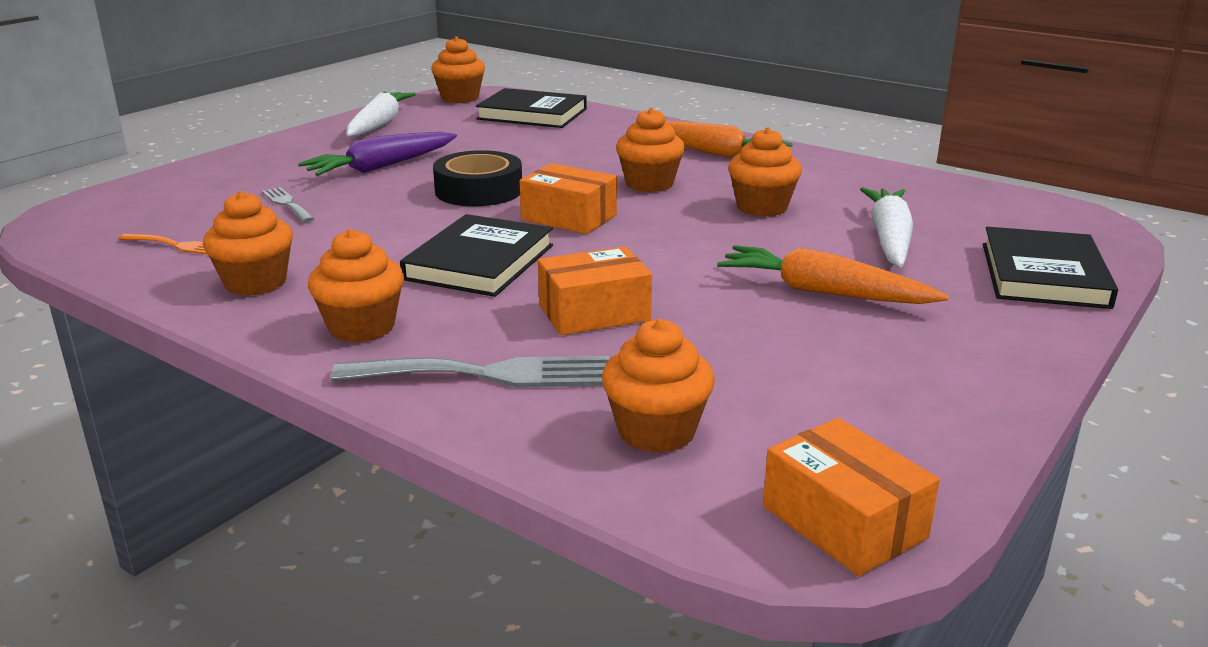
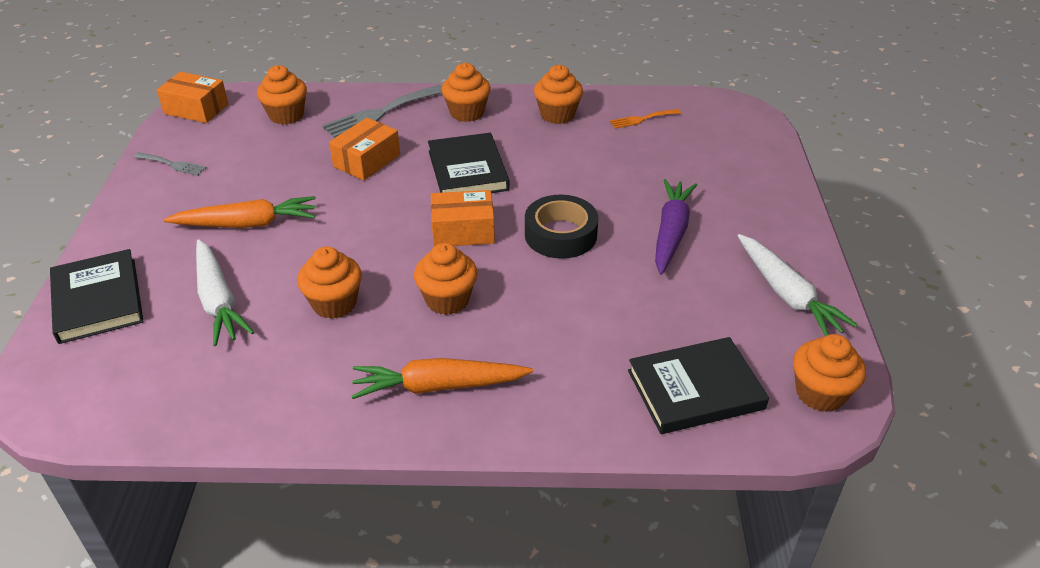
camera: 145 degrees right, 15 degrees up
(287, 204) = (654, 170): grey fork -> grey fork (173, 164)

